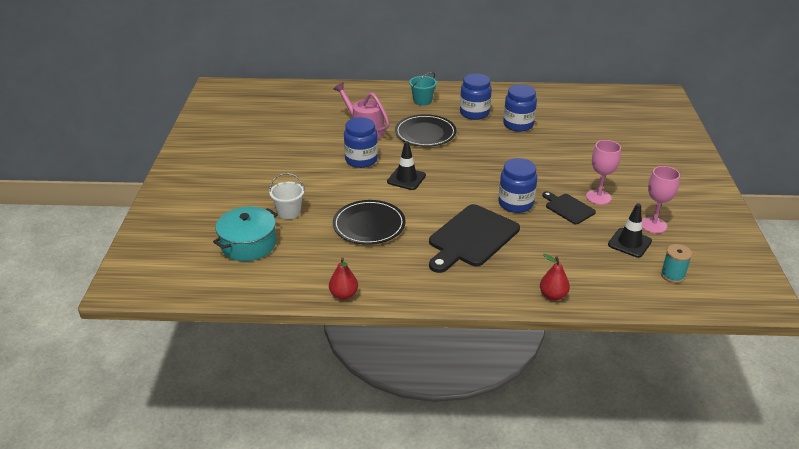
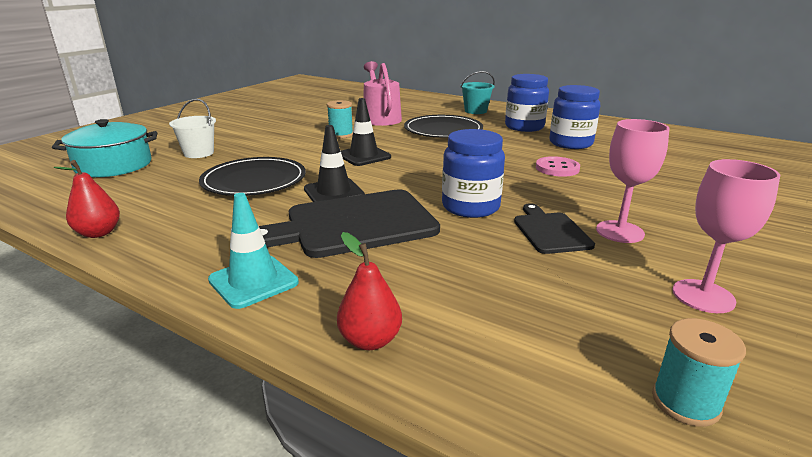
camera: 30 degrees right, 10 degrees down
(361, 160) = (341, 135): blue jar -> turquoise spool
(470, 289) = (253, 281): none -> turquoise traffic cone
(531, 154) = (557, 168): none -> pink button
(629, 243) = (623, 308): black traffic cone -> black traffic cone (334, 192)

